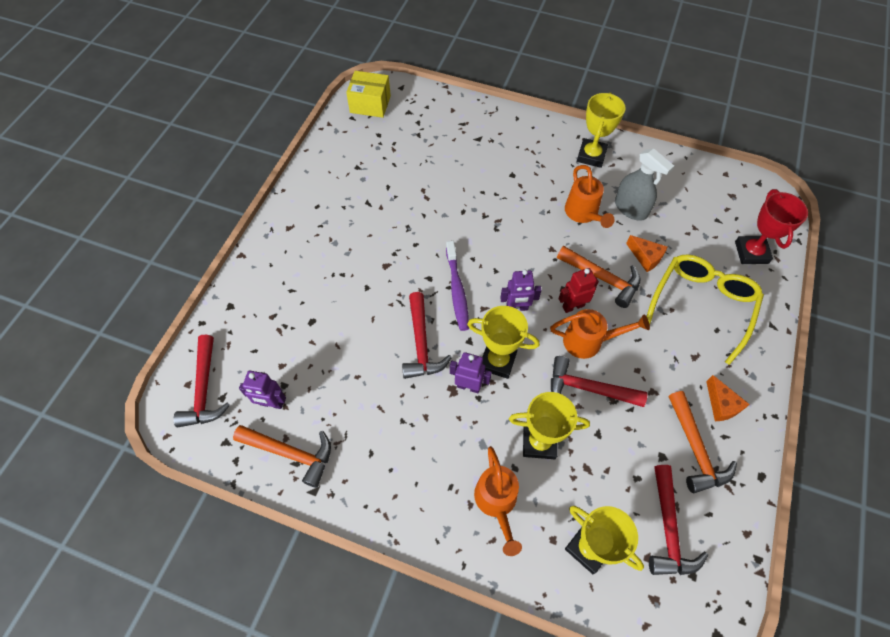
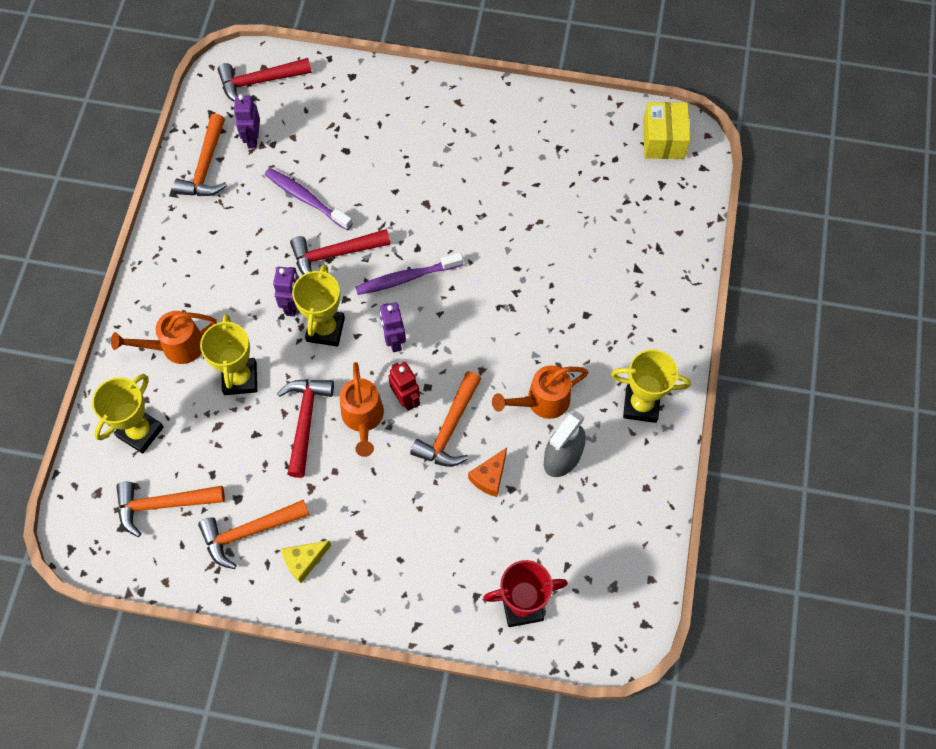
camera: 80 degrees right, 5 degrees up
(355, 361) = (306, 199): none -> purple toothbrush
(668, 529) = (163, 504): red hammer -> orange hammer
(701, 305) = (431, 542): yellow glasses -> none
(721, 405) = (304, 561): orange cheese -> yellow cheese

